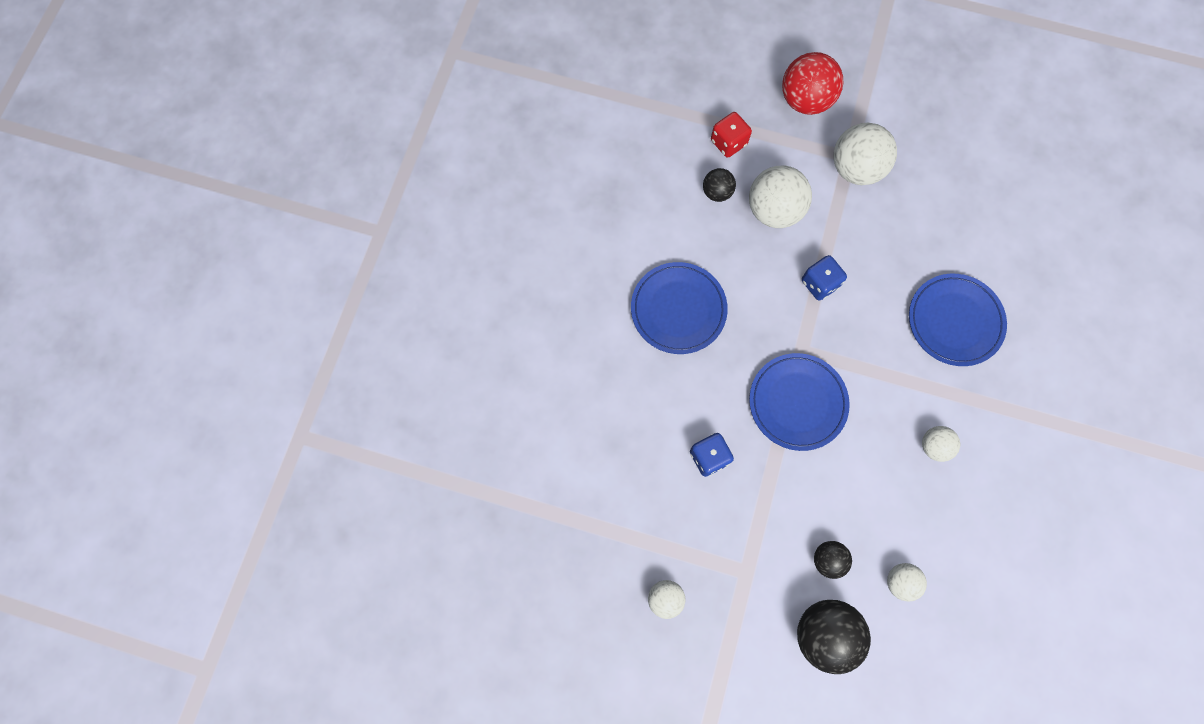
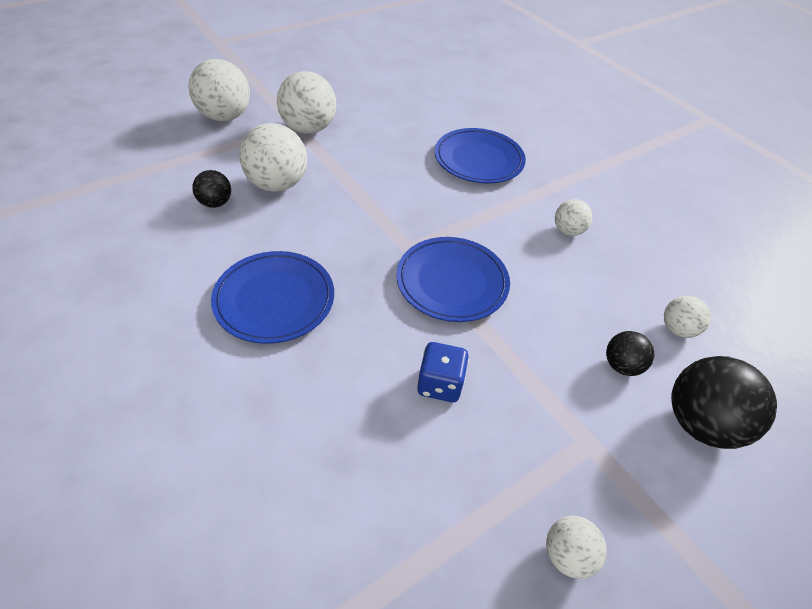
camera: 55 degrees left, 25 degrees down
(728, 142) = (189, 170): red dice -> none
(805, 100) = (225, 116): red ball -> white ball
(819, 283) = (367, 201): blue dice -> none

